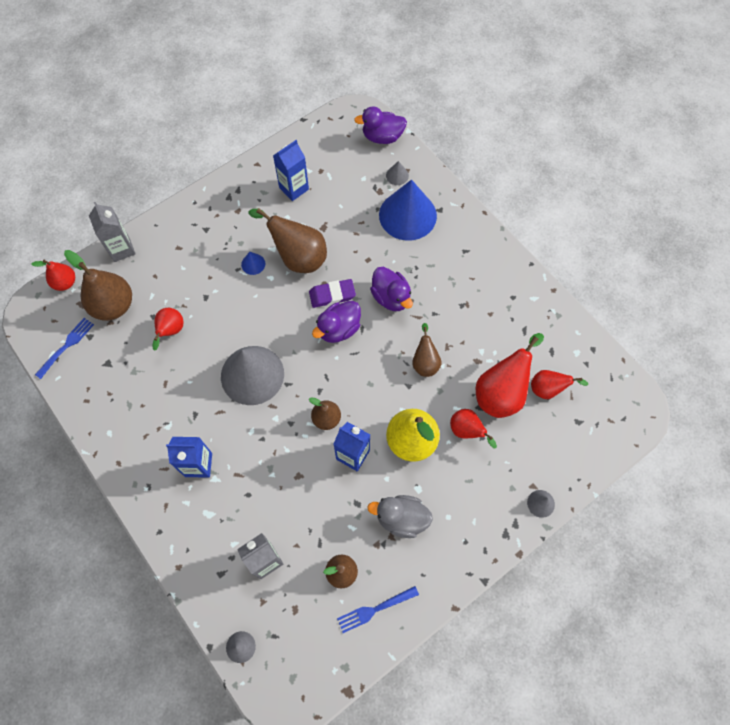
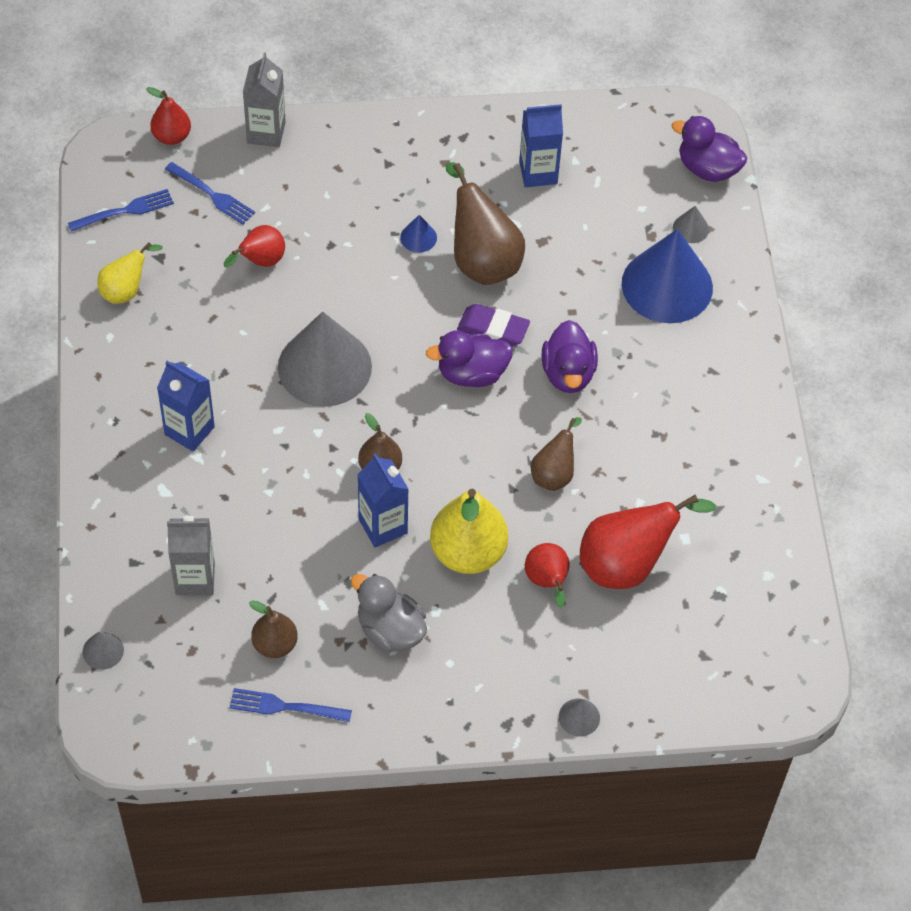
camera: 30 degrees right, 10 degrees down
(100, 397) = (126, 291): none -> yellow pear
(113, 306) = (211, 195): brown pear -> blue fork
(547, 389) = (693, 595): red pear -> none

